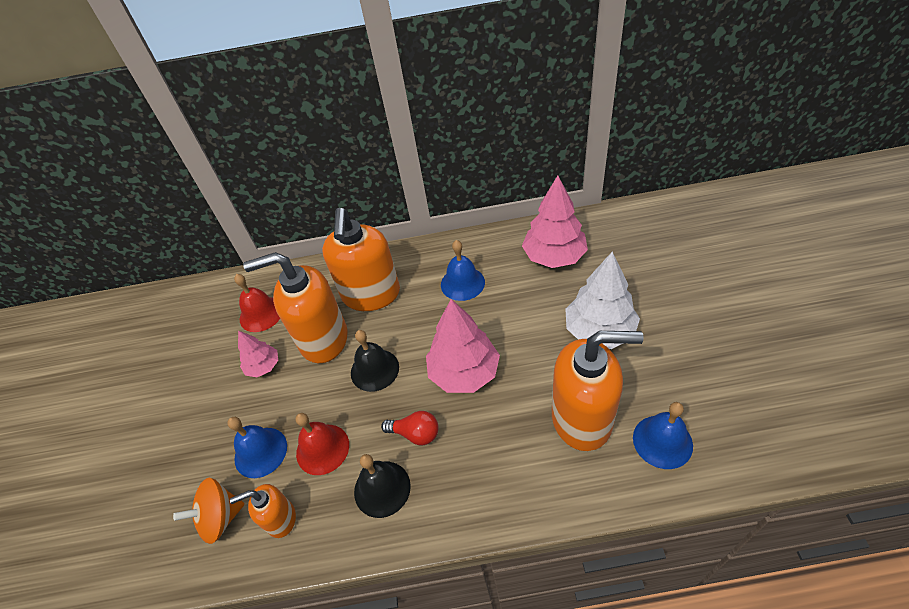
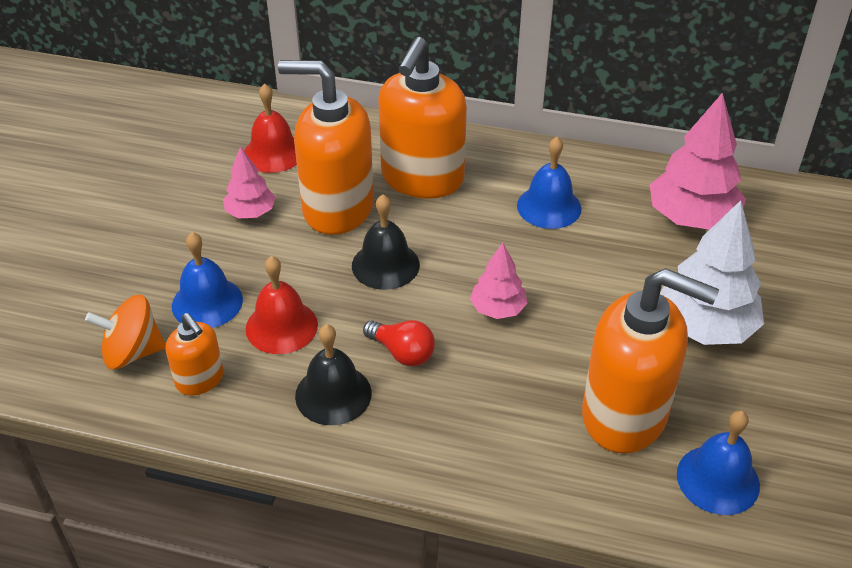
camera: 15 degrees right, 5 degrees down
(281, 519) = (200, 380): orange soap dispenser -> orange soap dispenser turned 135 degrees counterclockwise
(464, 372) = (498, 309): pink tree -> pink tree, size x0.56

